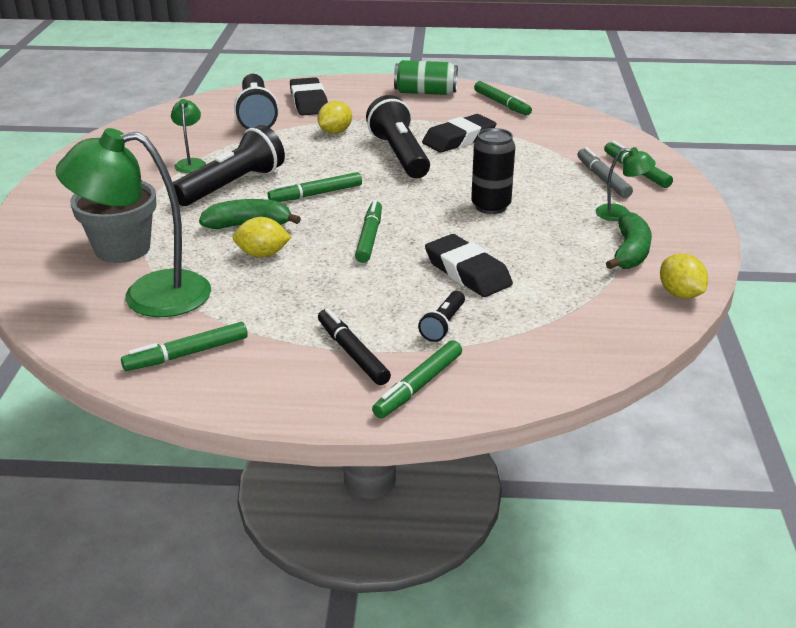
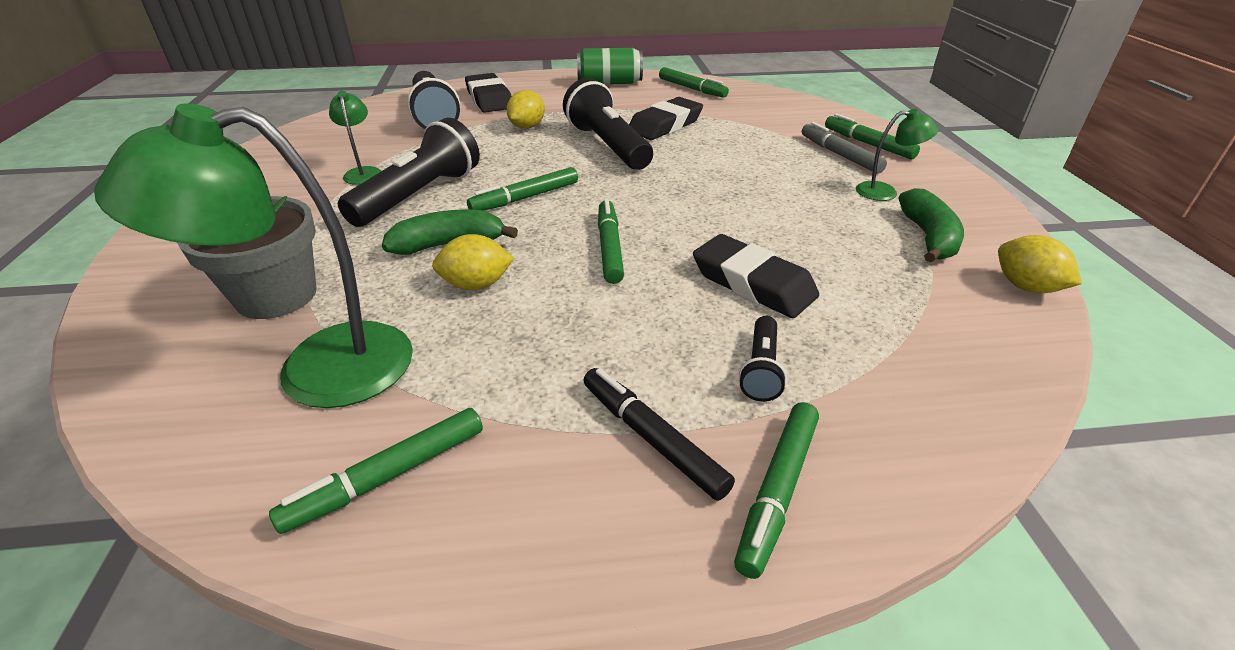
camera: 10 degrees left, 5 degrees up
(490, 206) = (737, 195): black can -> none

